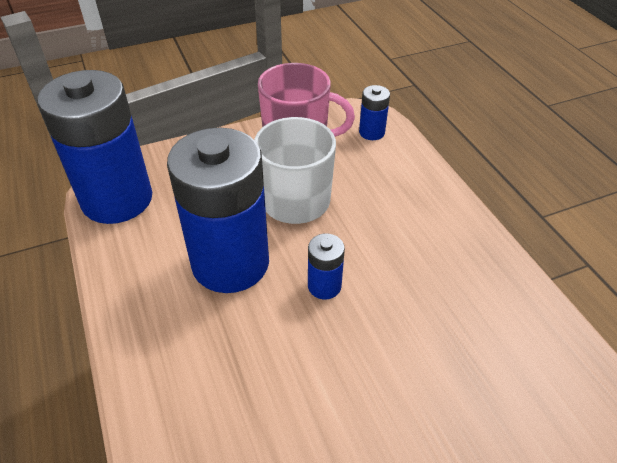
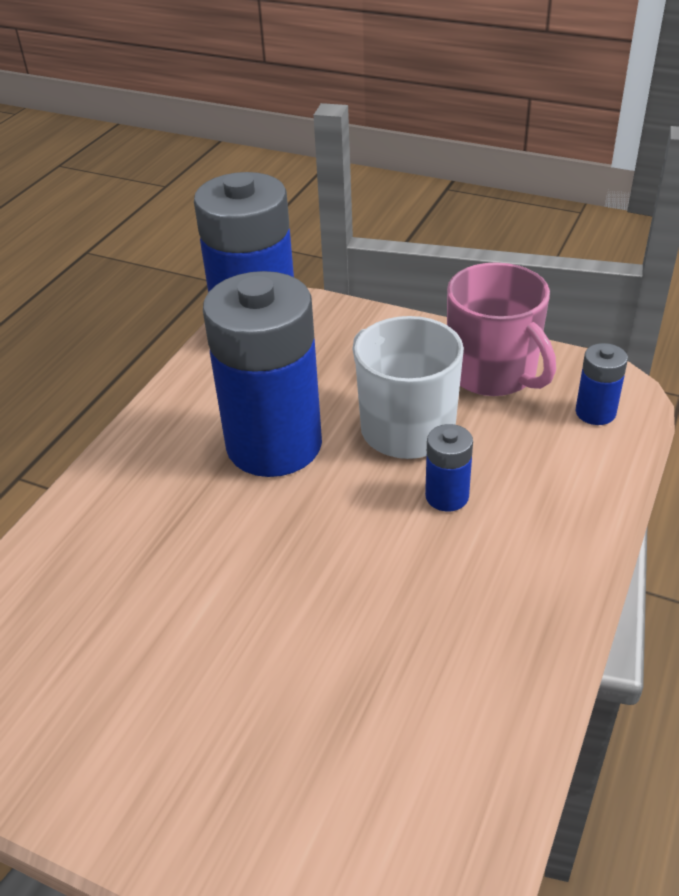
camera: 50 degrees right, 5 degrees down
(324, 286) = (325, 524): blue battery -> blue battery (447, 496)

